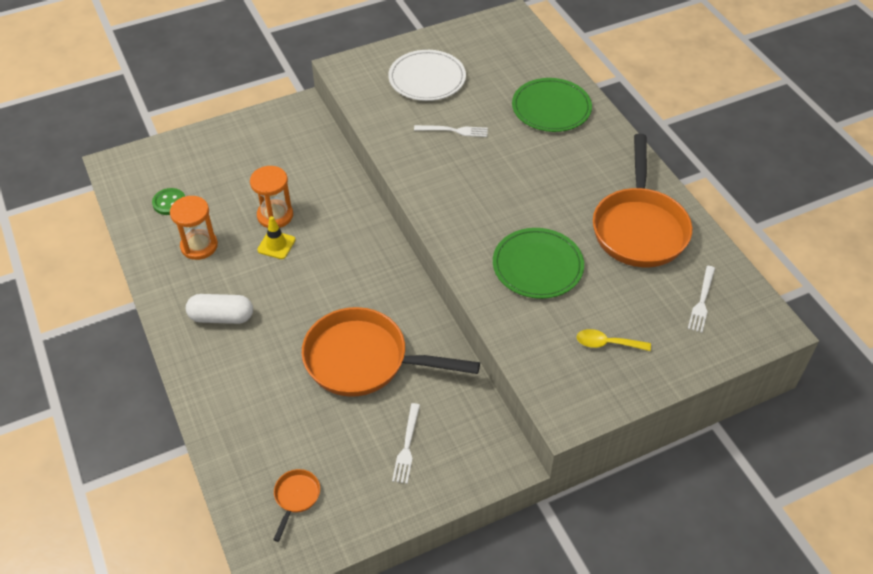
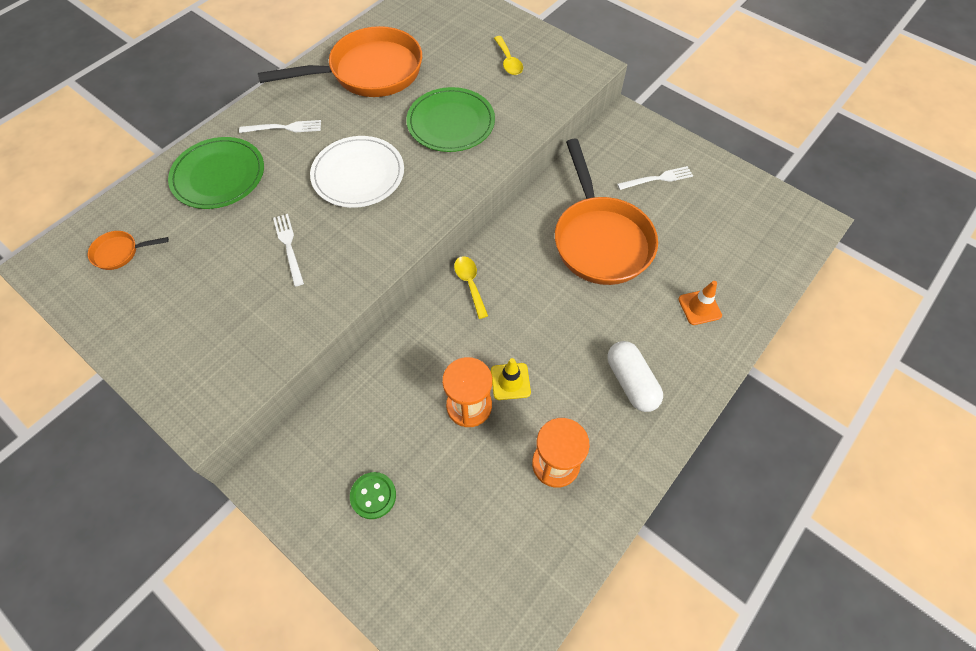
camera: 115 degrees left, 10 degrees up
(169, 203) = (509, 546): green button -> green button (373, 496)
(248, 400) = (699, 307): none -> orange traffic cone
(296, 497) = (753, 229): orange pan -> orange pan (120, 253)
(377, 252) = (470, 284): none -> yellow spoon
(427, 78) = (198, 309): white plate -> white plate (358, 174)
(702, 301) = (432, 22): white fork -> white fork (284, 128)

